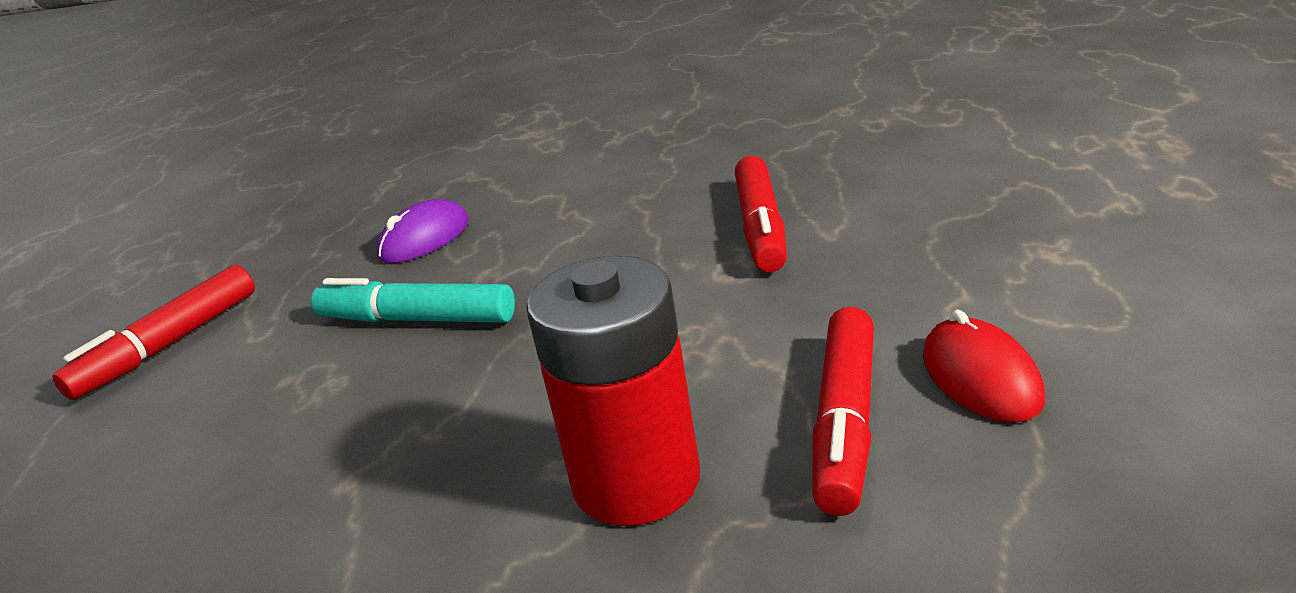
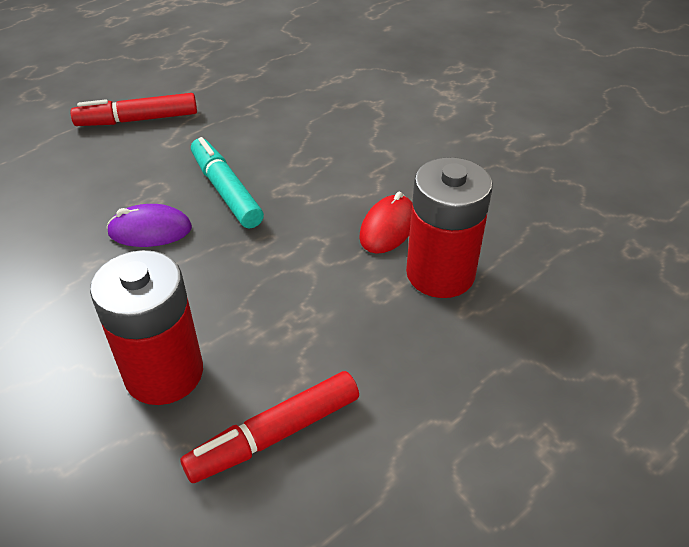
camera: 40 degrees right, 15 degrees up
(425, 239) = (298, 137): purple mouse -> purple mouse (150, 230)
(761, 227) = (440, 273): red marker -> red battery
(980, 378) = (366, 478): red mouse -> red mouse (388, 228)

